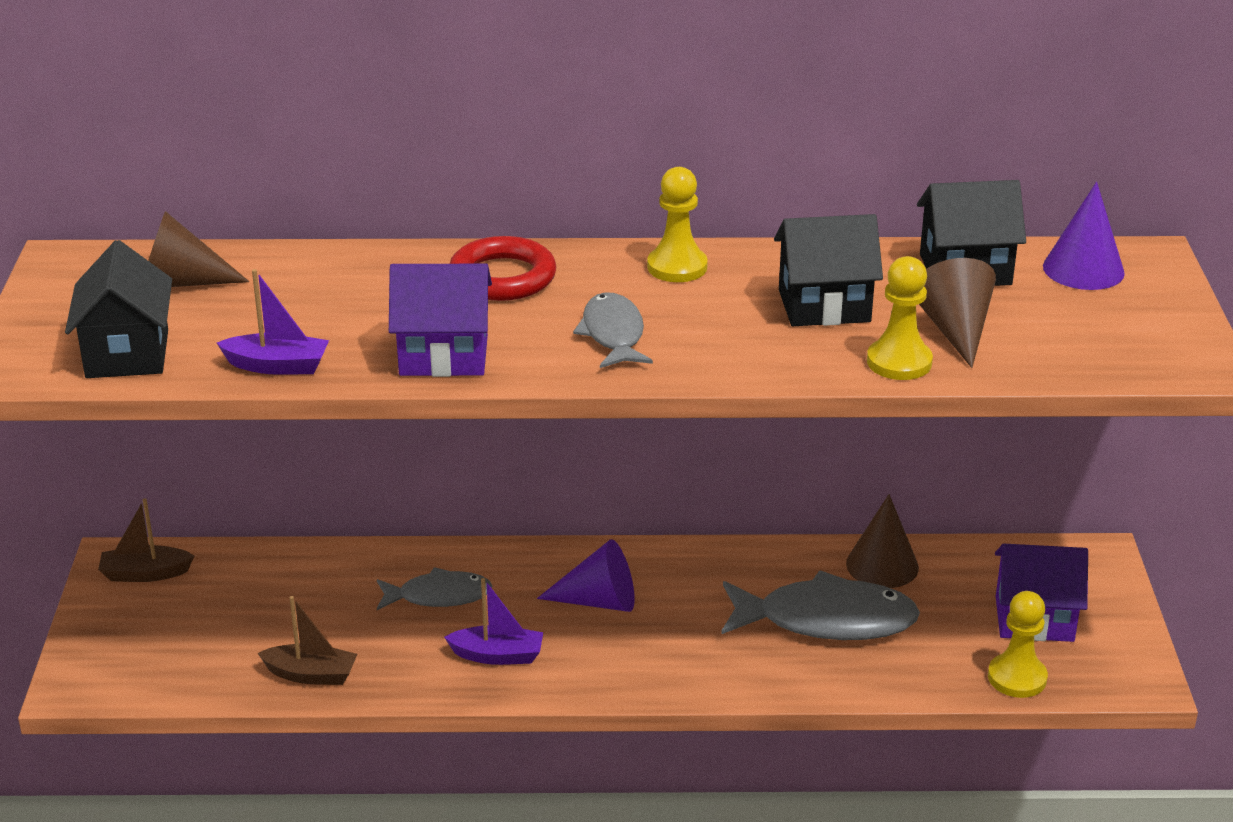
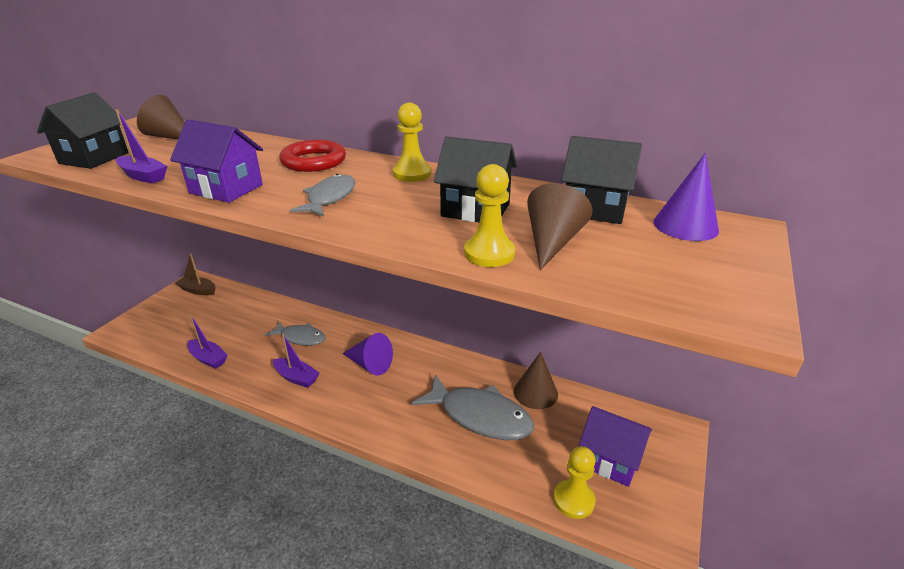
camera: 25 degrees right, 0 degrees up
(311, 674) = (208, 359): brown boat -> purple boat

